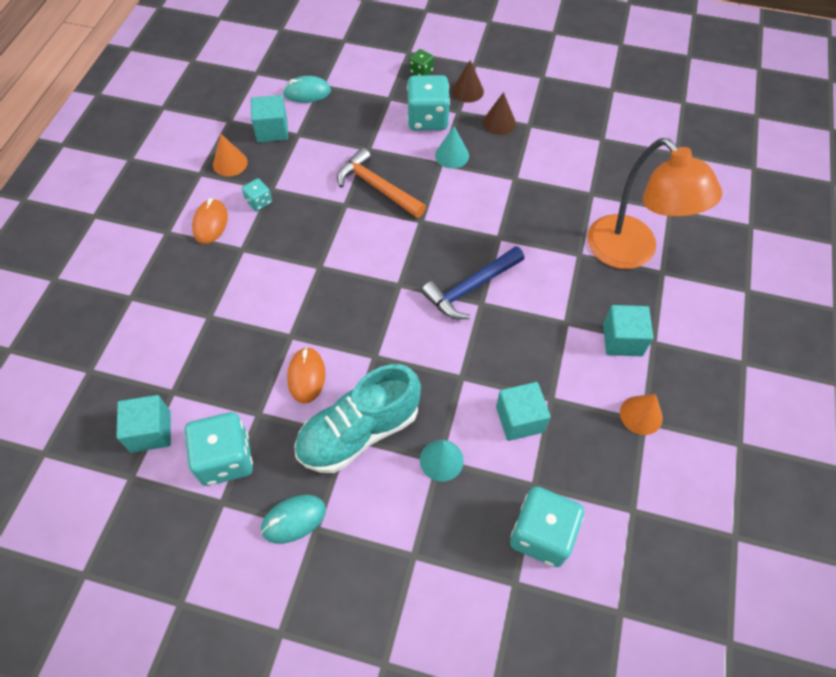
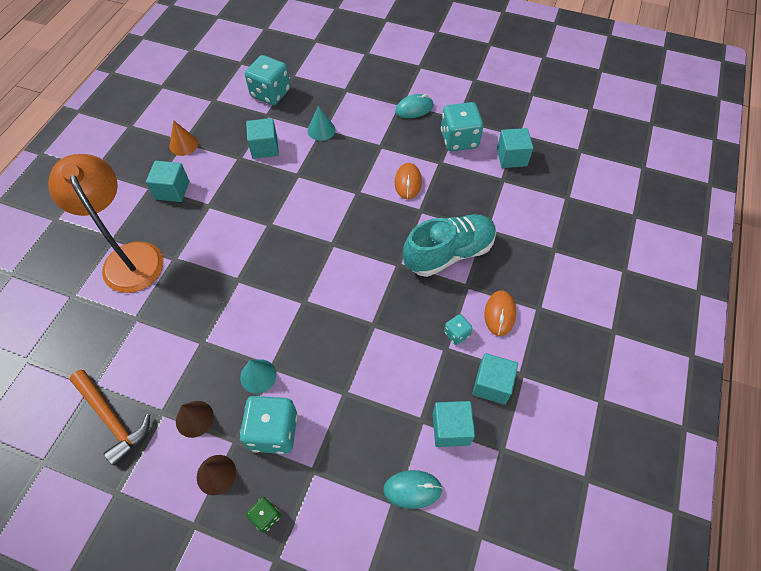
camera: 175 degrees left, 0 degrees up
(230, 163) = (492, 385): orange cone -> turquoise cube
(359, 432) = (372, 148): turquoise shoe -> turquoise shoe (449, 253)
(377, 187) = (341, 342): orange hammer -> orange hammer (112, 419)
(470, 288) = (274, 236): blue hammer -> none

